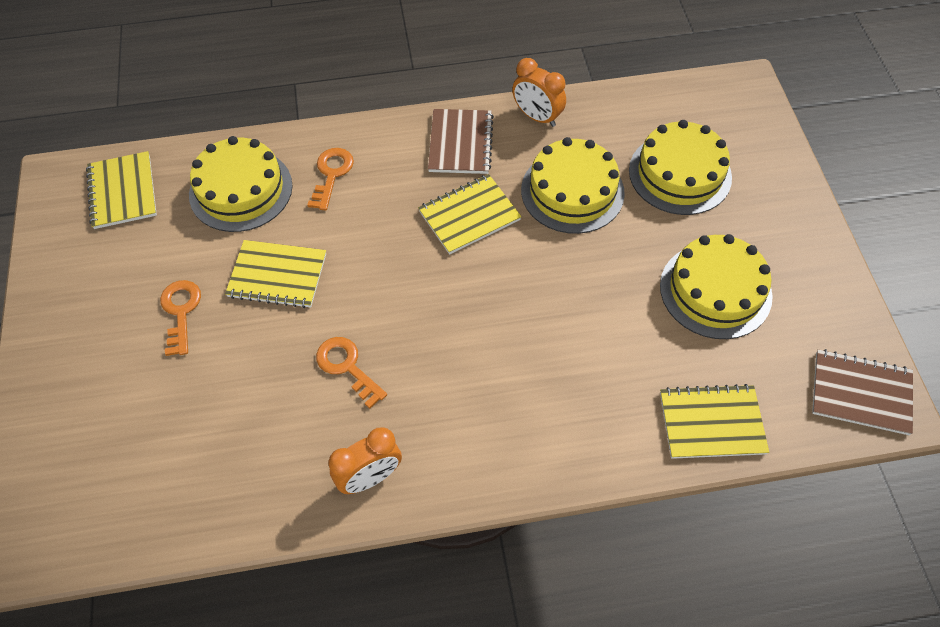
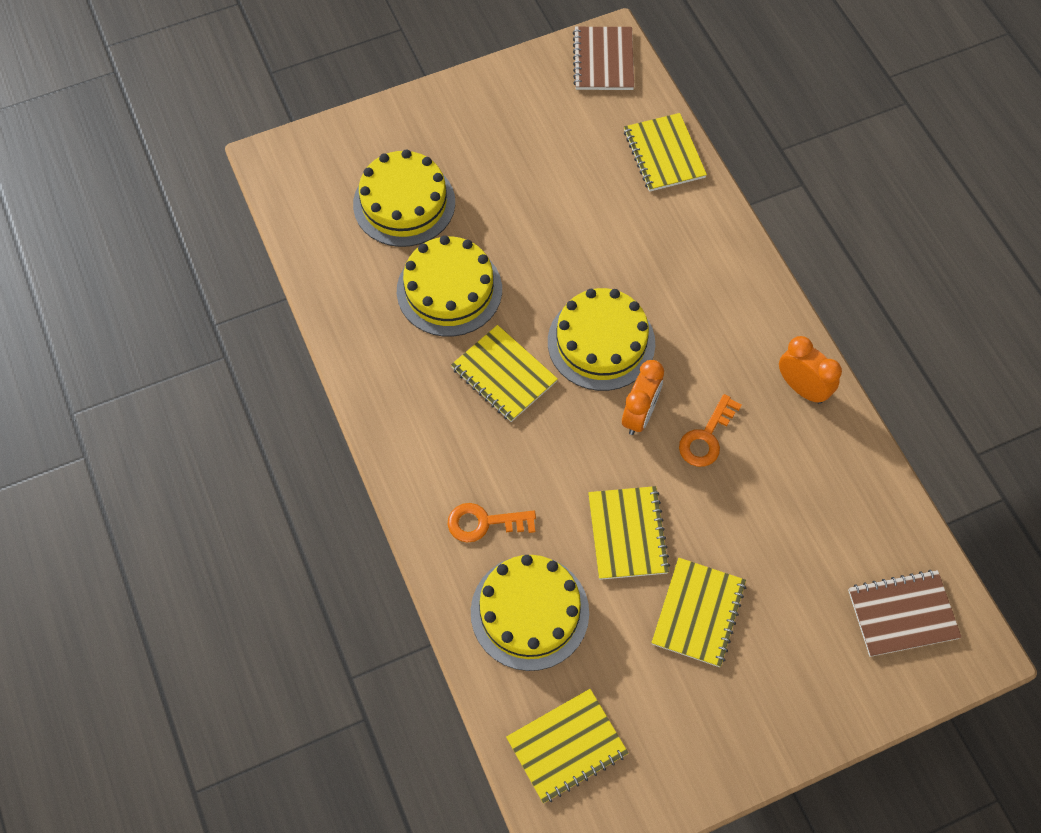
camera: 105 degrees left, 5 degrees up
(181, 311) = (698, 613): orange key -> yellow notebook
(460, 143) = (409, 405): brown notebook -> brown notebook (902, 614)
(537, 117) = (355, 339): orange clock -> orange clock (639, 415)
(715, 290) = (533, 163): yellow cake -> yellow cake (601, 342)

